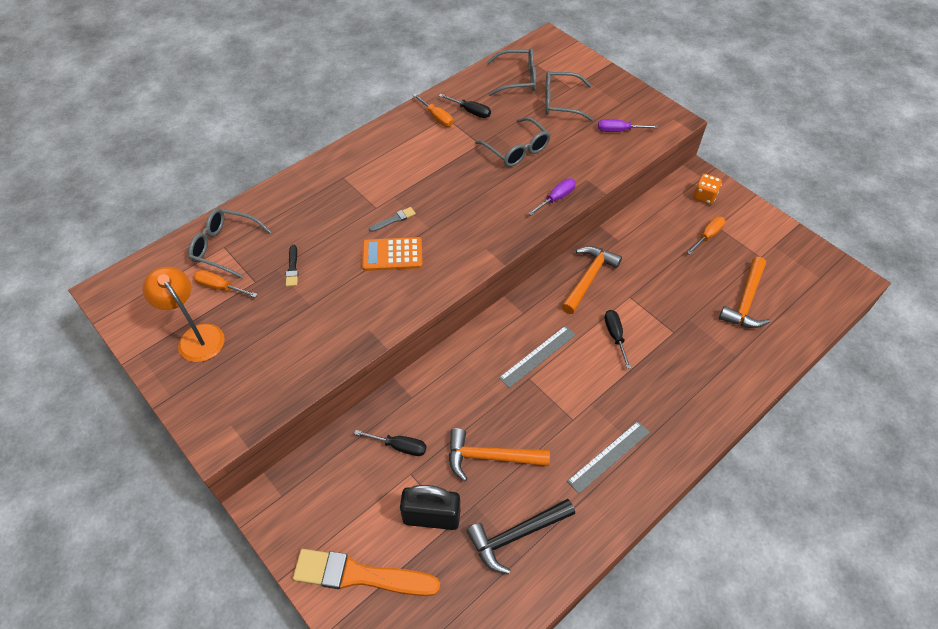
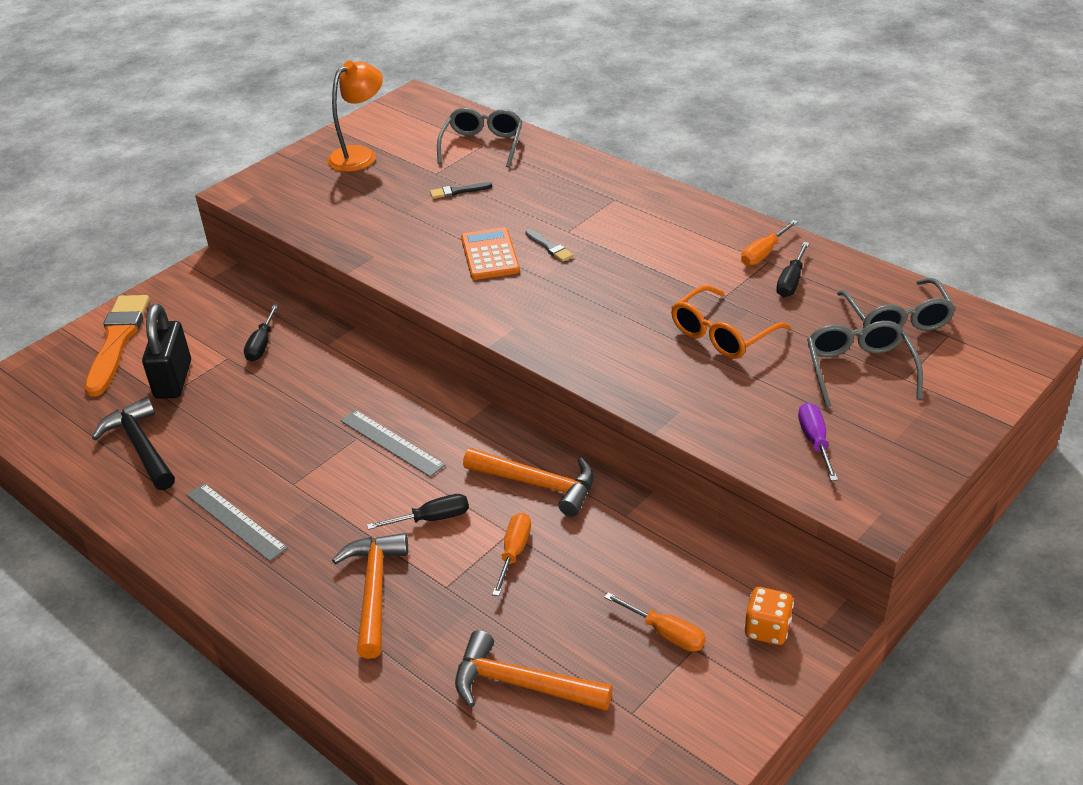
camera: 85 degrees right, 15 degrees down
(220, 287) = (425, 154): orange screwdriver -> orange screwdriver (514, 553)
(490, 457) = (242, 416): orange hammer -> orange hammer (374, 591)
(516, 149) = (722, 334): grey glasses -> orange glasses
(556, 198) = (627, 382): purple screwdriver -> none

